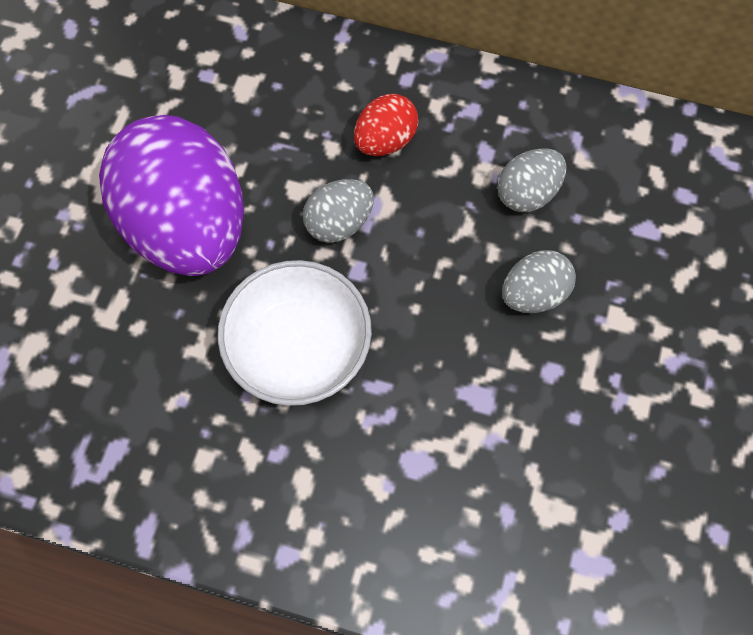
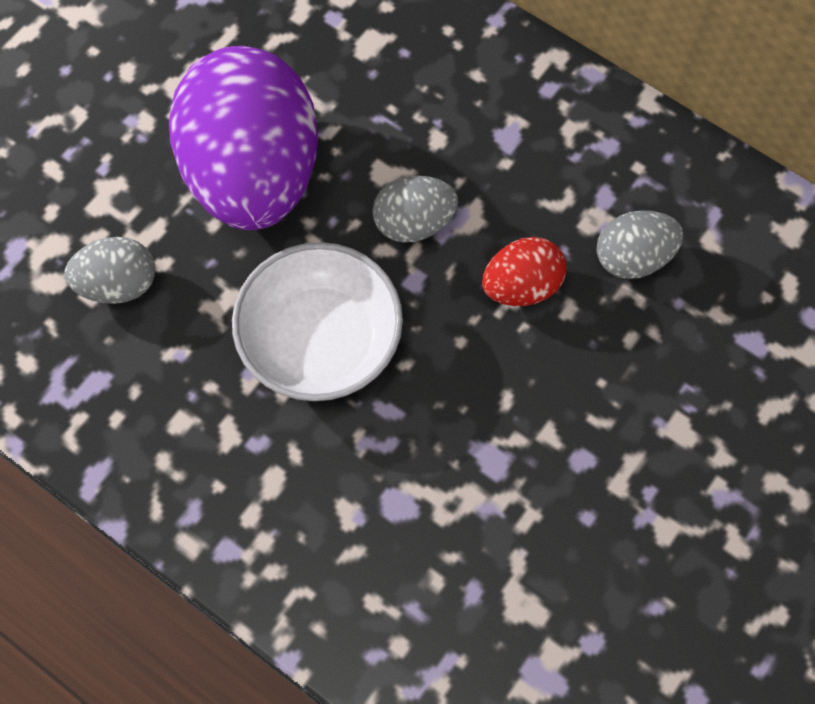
camera: 20 degrees right, 0 degrees up
(385, 141) = (498, 150): red egg -> red egg (521, 286)
(533, 294) = (595, 369): grey egg -> grey egg (119, 284)

